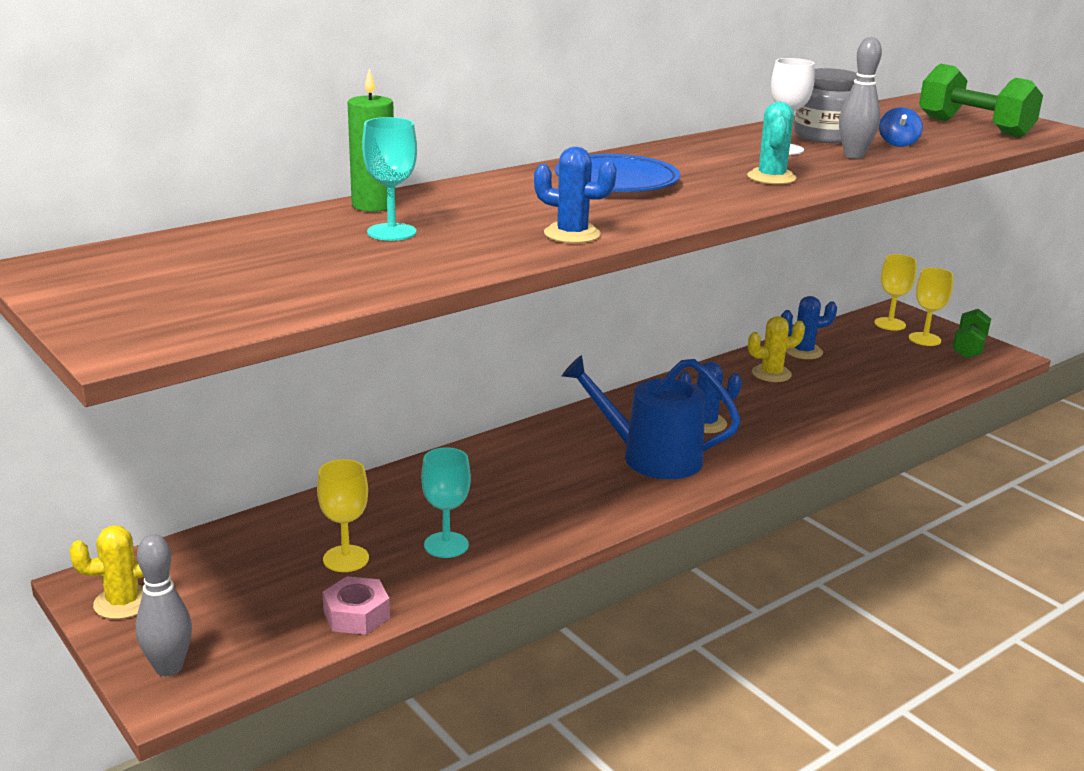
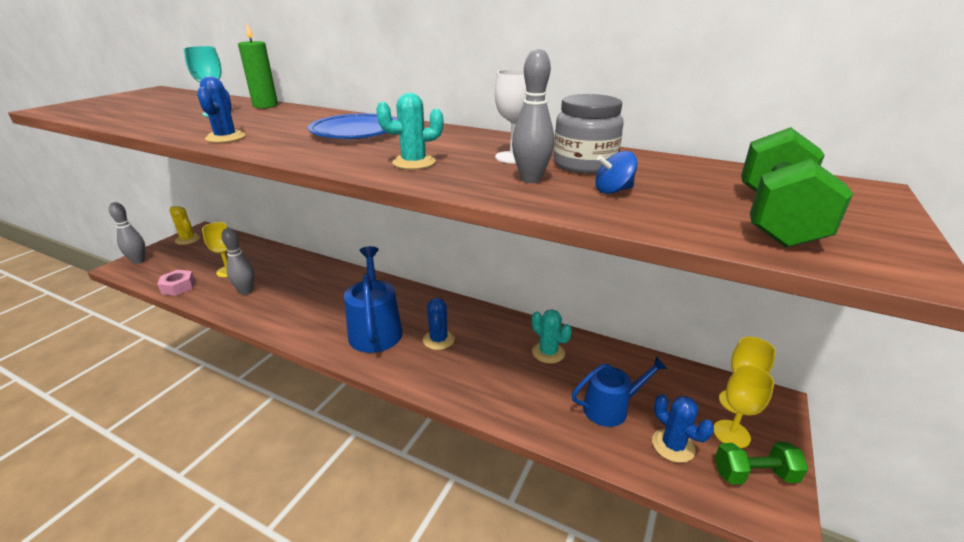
camera: 65 degrees right, 5 degrees up
(446, 545) = (246, 291): turquoise goblet -> grey bowling pin
(771, 374) = (548, 352): yellow cactus -> turquoise cactus
(803, 351) = (608, 360): blue cactus -> blue cactus (673, 445)
(871, 372) = (610, 408): none -> blue watering can

